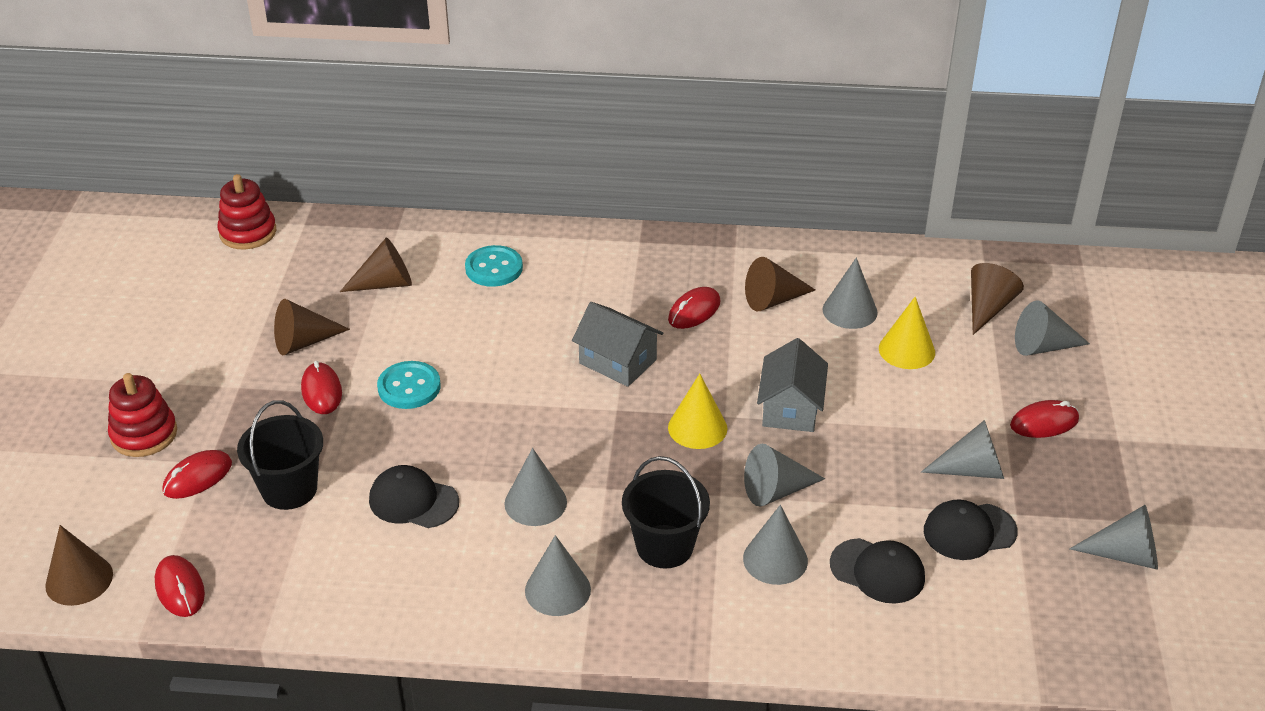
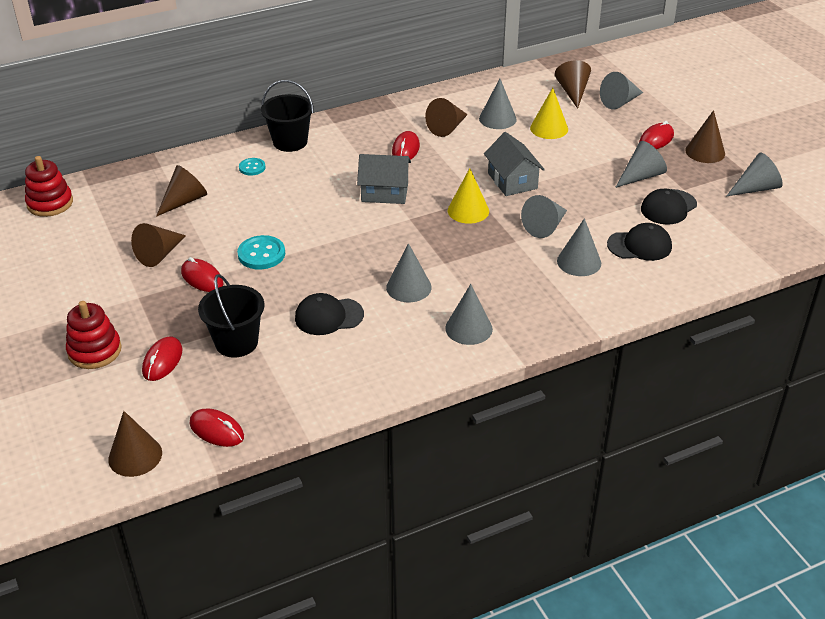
camera: 30 degrees left, 0 degrees up
(494, 268) = (252, 167): turquoise button -> turquoise button, size x0.61
(664, 546) = (510, 280): black bucket -> black bucket (290, 142)
(1100, 469) = (705, 152): none -> brown cone

